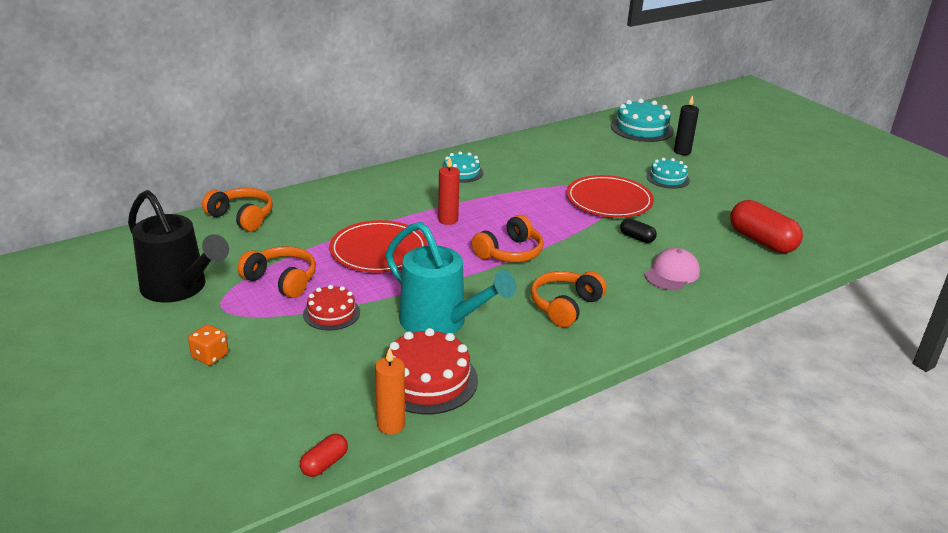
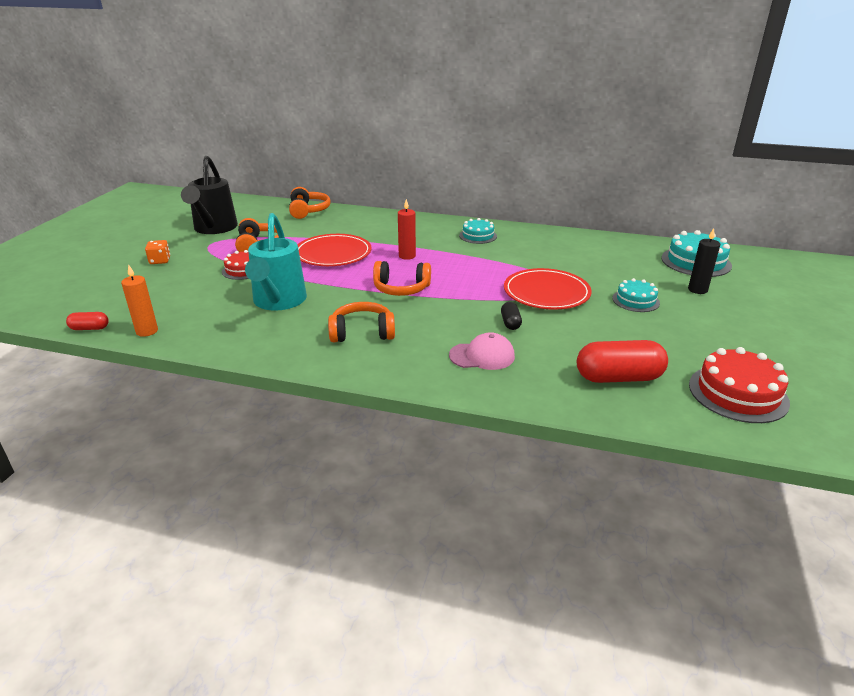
camera: 50 degrees right, 0 degrees up
(427, 380) = (208, 323): red cake -> red cake (738, 393)
(761, 241) = (618, 378): red capsule -> red capsule turned 75 degrees clockwise

